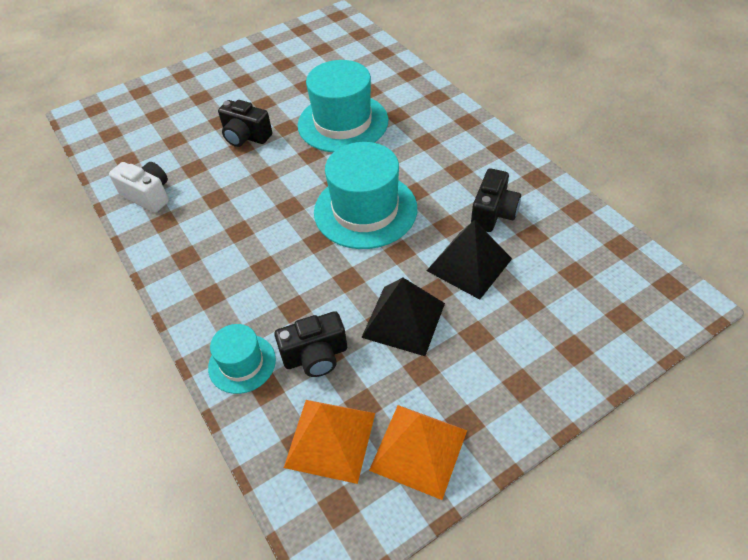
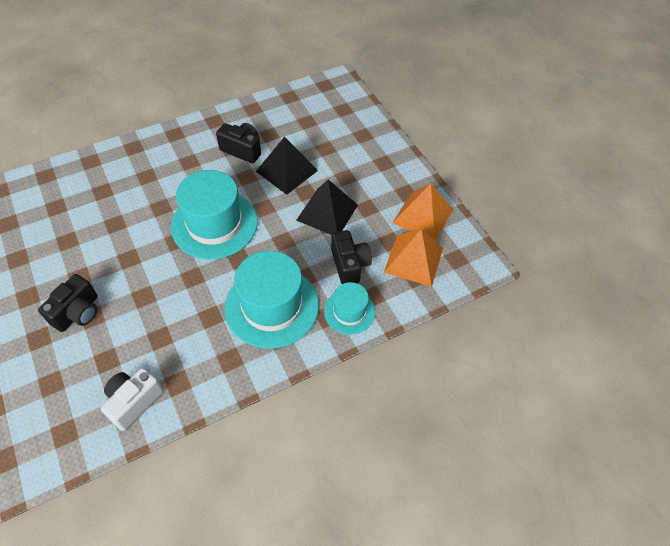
camera: 90 degrees left, 5 degrees up
(343, 123) = (94, 231): turquoise hat -> turquoise hat (272, 306)

